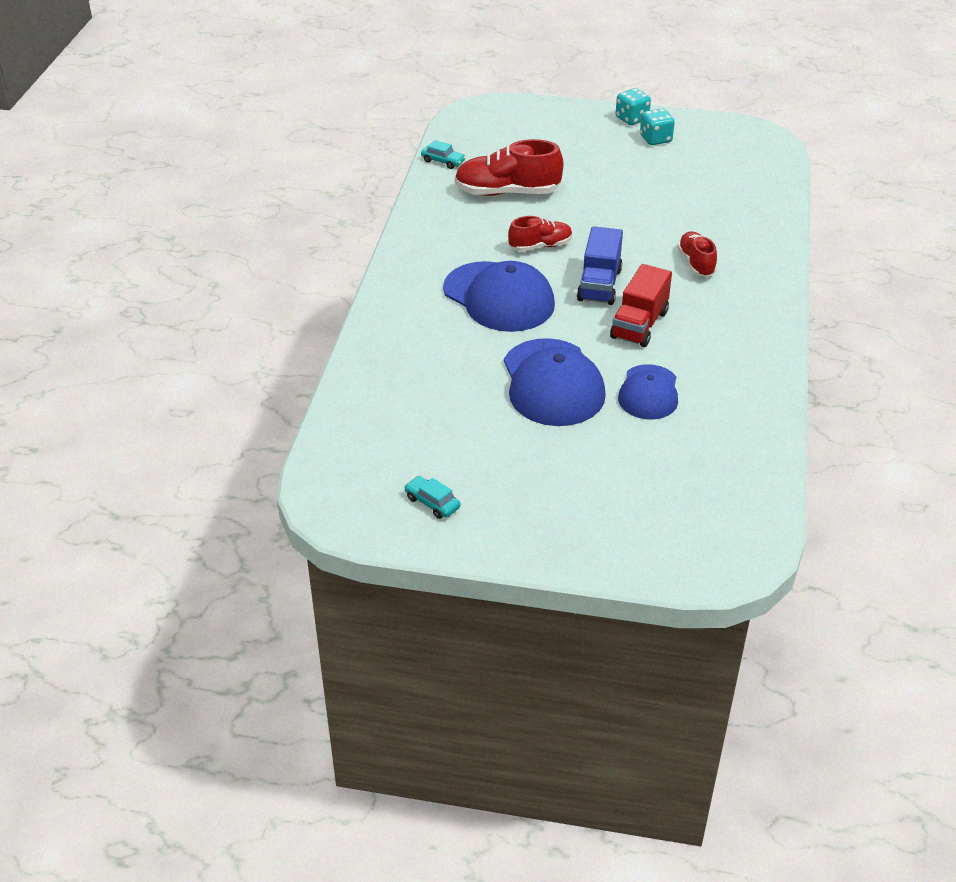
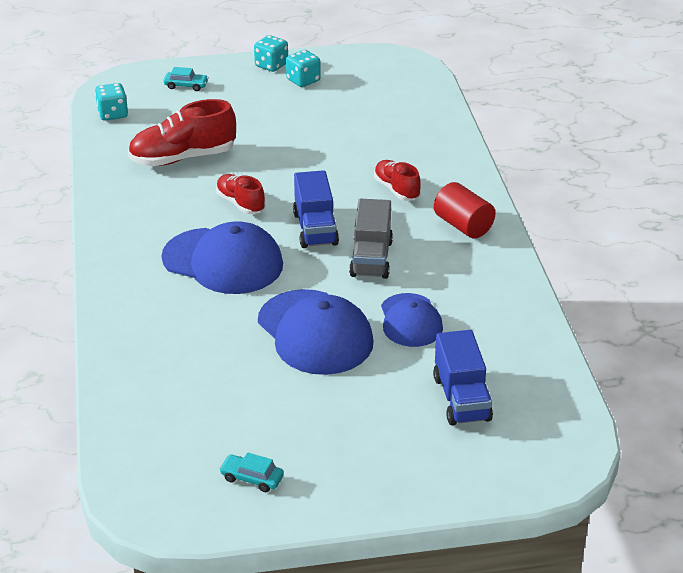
camera: 20 degrees left, 5 degrees down
(443, 161) = (103, 140): turquoise car -> turquoise car (186, 86)
(462, 138) = (113, 114): none -> turquoise dice
(540, 246) = (240, 203): red shoe -> red shoe turned 90 degrees counterclockwise
(639, 325) = (371, 258): red truck -> grey truck
(662, 478) = (461, 398): none -> blue truck
(745, 312) = (463, 225): none -> red cylinder

